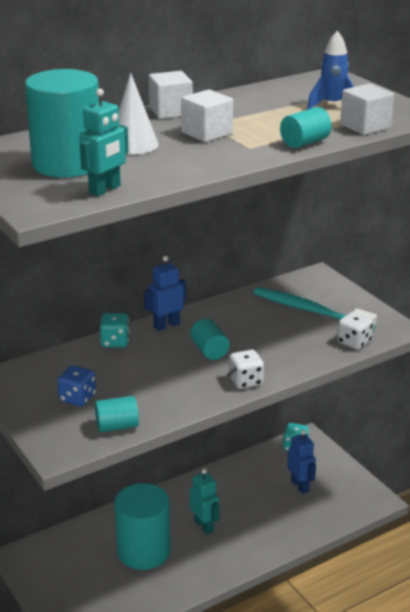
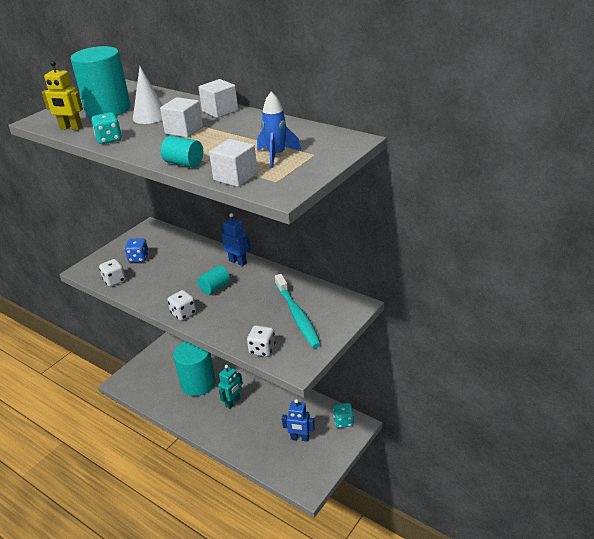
camera: 70 degrees right, 5 degrees up
(105, 190) = (71, 128): turquoise robot -> yellow robot
(115, 342) = (206, 250): turquoise dice -> turquoise dice (109, 139)
(117, 426) = (114, 280): turquoise cylinder -> white dice
(300, 486) = (299, 438): blue robot -> blue robot turned 60 degrees clockwise
(310, 310) = (297, 316): turquoise toothbrush -> turquoise toothbrush turned 150 degrees clockwise

